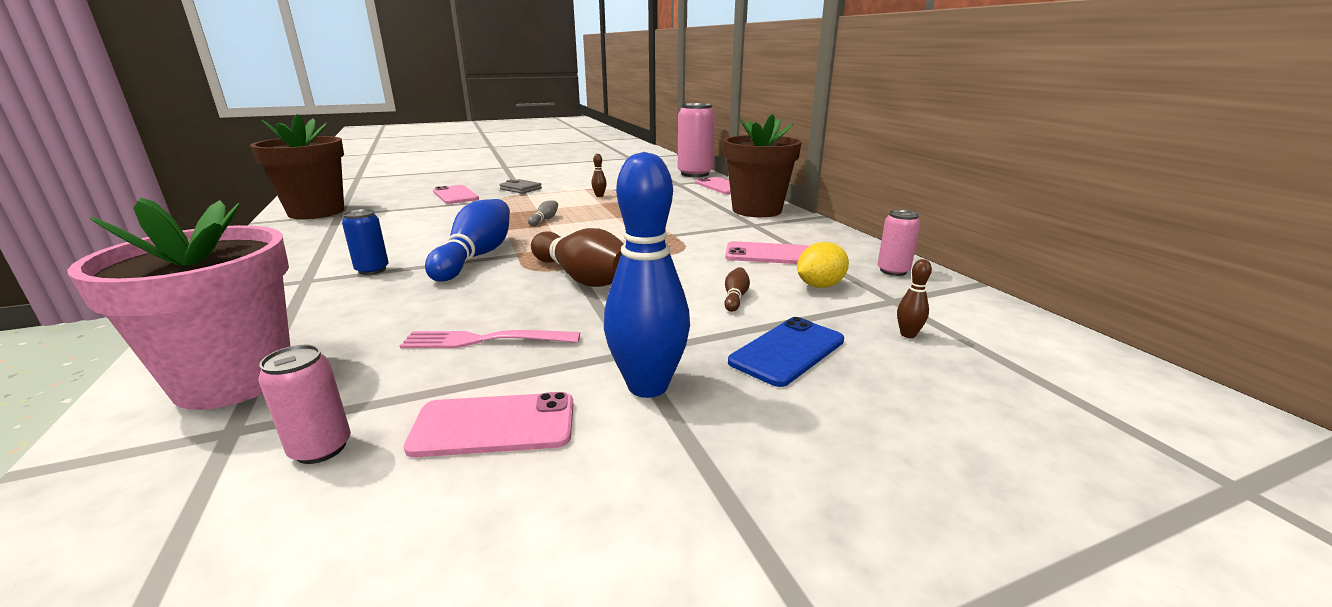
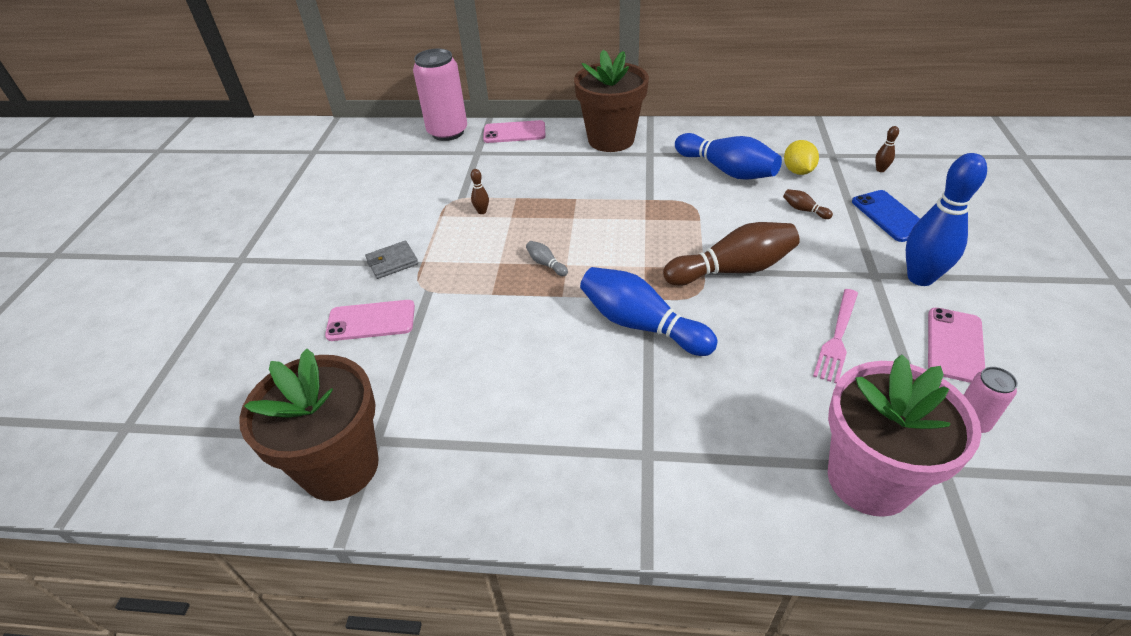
camera: 60 degrees left, 20 degrees up
(372, 270) = (642, 402): blue can -> none
(768, 254) = (726, 170): pink phone -> blue bowling pin
(893, 271) = (785, 136): pink can -> none

